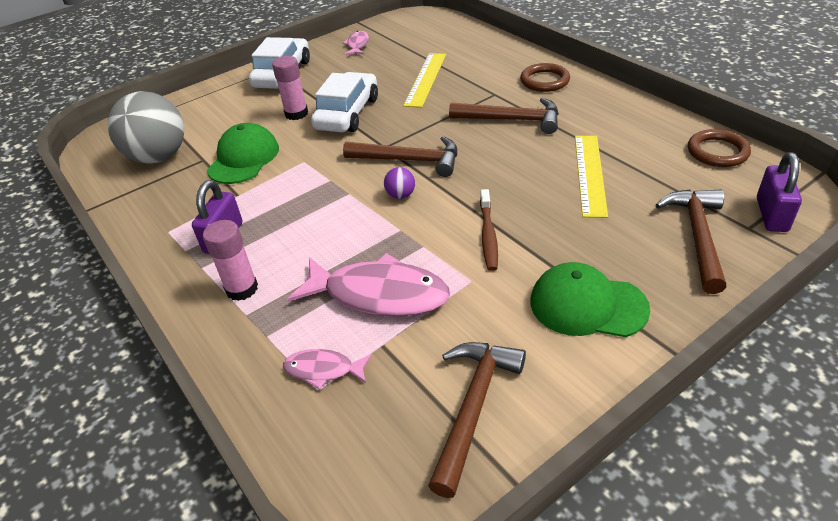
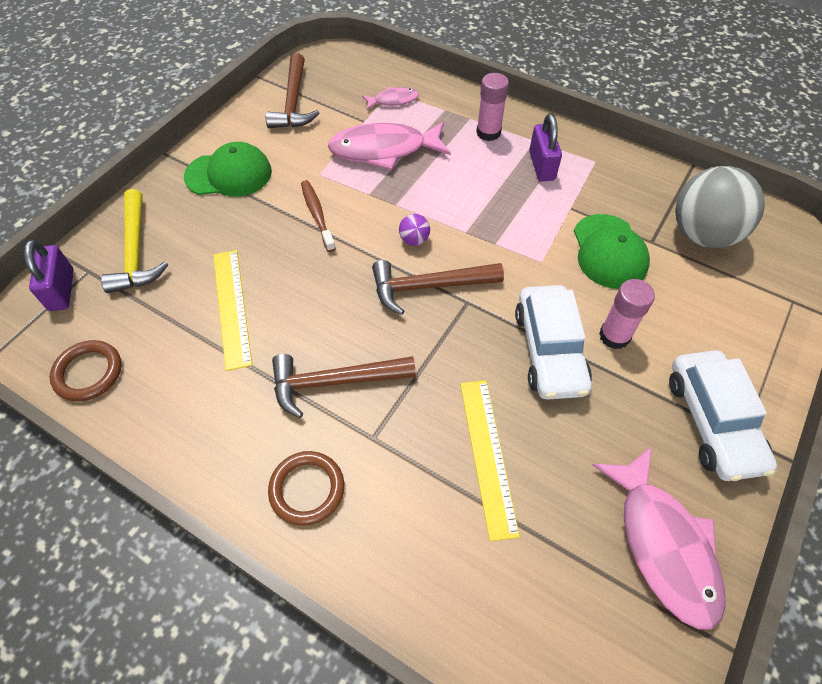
camera: 155 degrees right, 15 degrees up
(357, 45) = (663, 544): pink fish -> pink fish, size x1.99
(697, 236) = (136, 251): brown hammer -> yellow hammer

